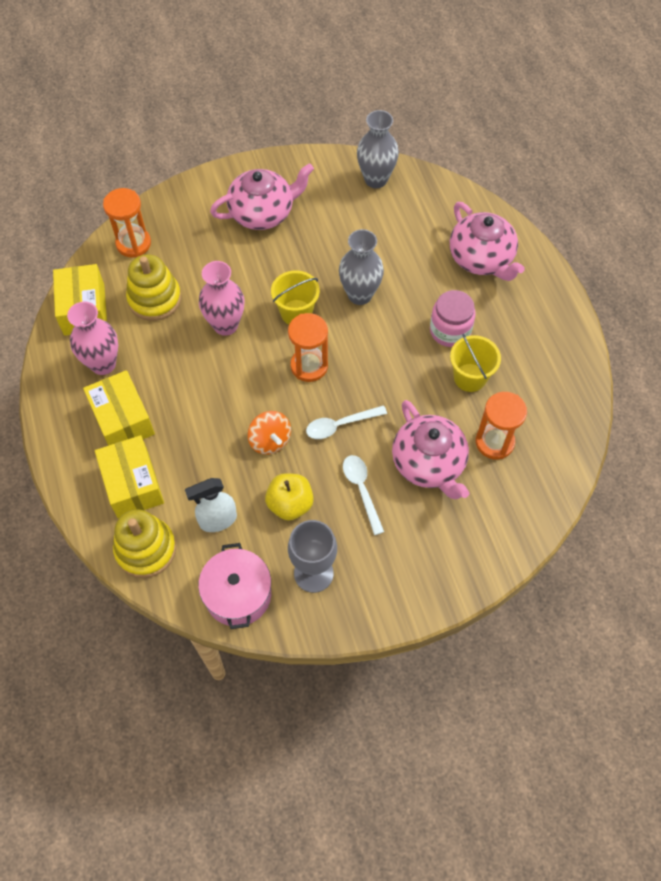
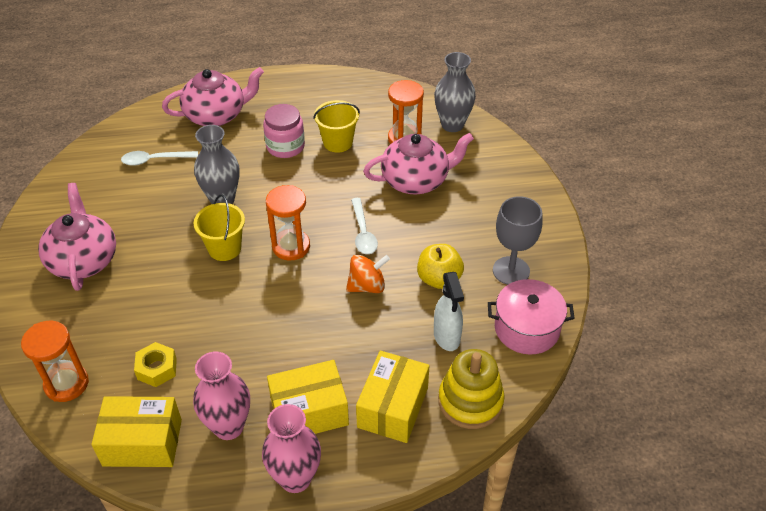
camera: 80 degrees left, 15 degrees down
(133, 484) = (392, 407): yellow box -> yellow box turned 60 degrees counterclockwise
(154, 299) = (157, 369): yellow stacking toy -> yellow nut
(225, 325) = (217, 307): pink vase -> pink vase (295, 478)
(361, 490) = (433, 227): white spoon -> white spoon (154, 160)
(376, 179) = (88, 168): grey vase -> grey vase (452, 125)

